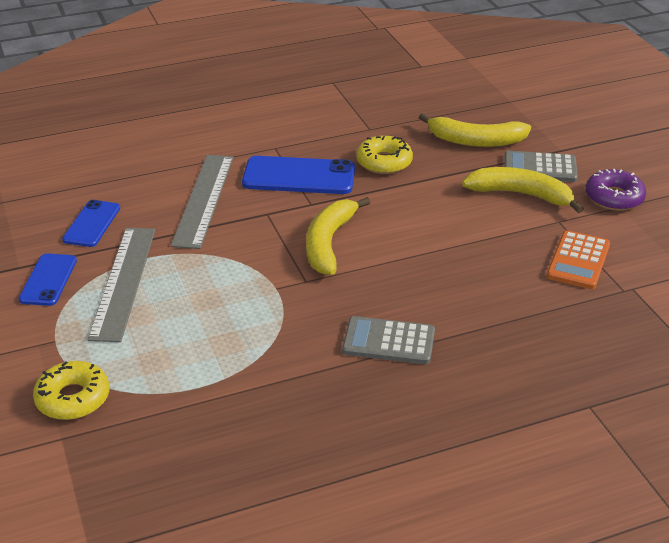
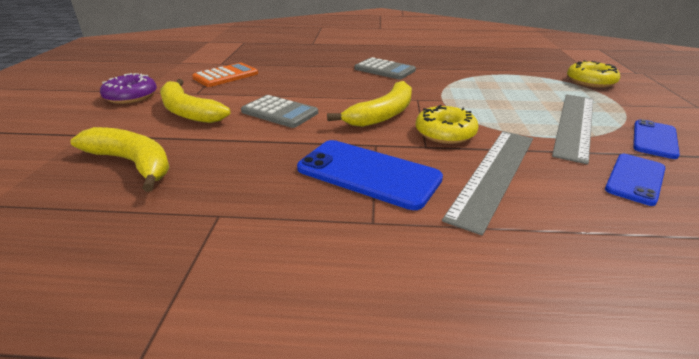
camera: 155 degrees left, 5 degrees down
(384, 162) = (259, 165): yellow donut -> yellow donut (445, 133)
(540, 168) = (133, 125): grey calculator -> grey calculator (279, 112)

